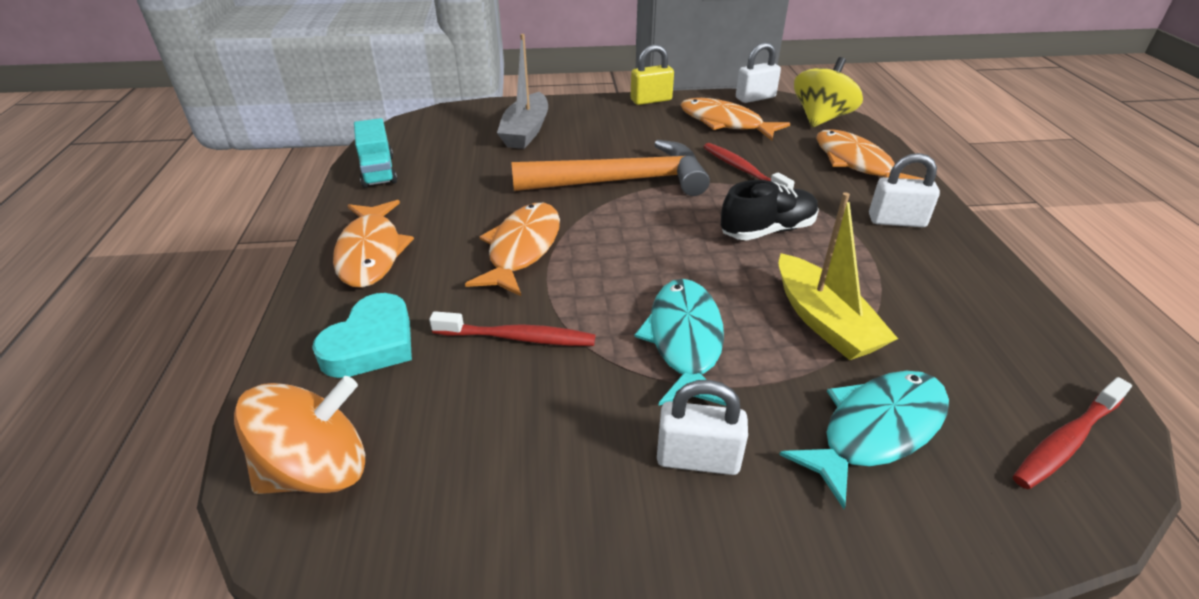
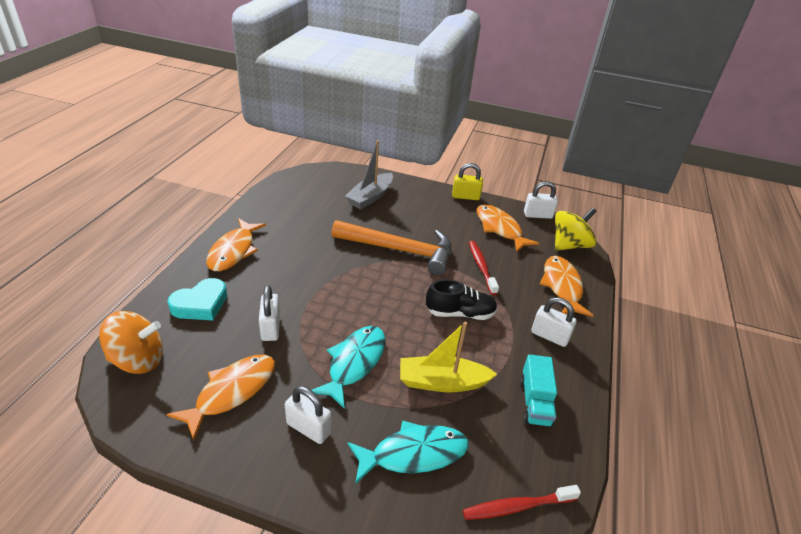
camera: 20 degrees right, 0 degrees up
(378, 171) = (270, 199): turquoise truck -> turquoise truck (535, 402)
(517, 337) = (271, 328): red toothbrush -> white padlock
(522, 249) = (311, 276): orange fish -> orange fish (232, 392)
(824, 321) = (442, 382): yellow boat -> yellow boat turned 90 degrees clockwise

